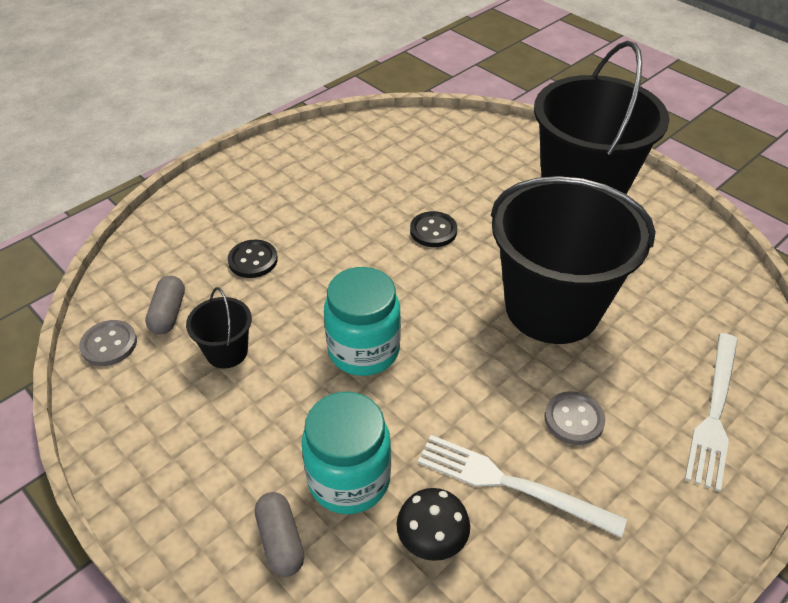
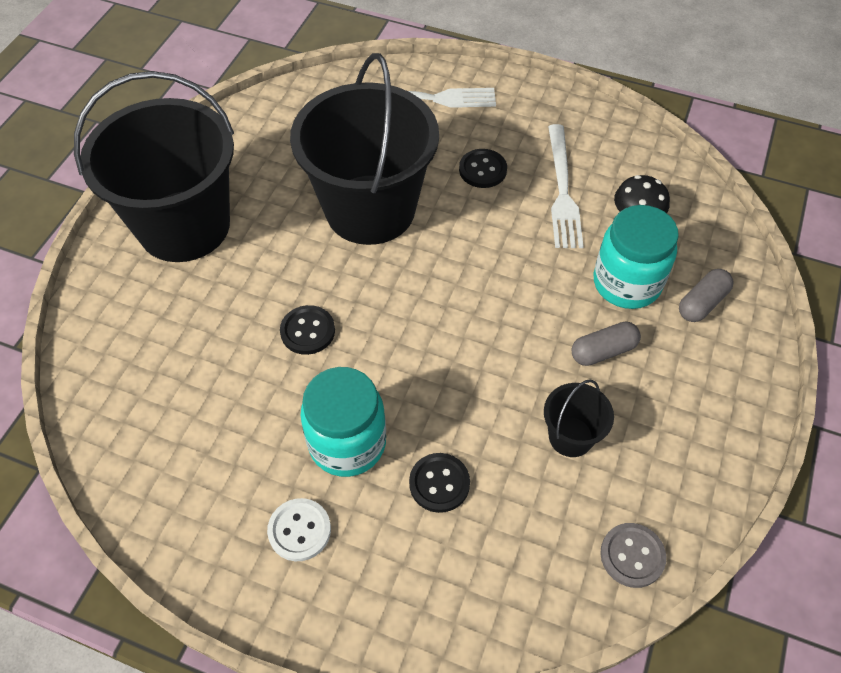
camera: 115 degrees left, 10 degrees up
(168, 313) = (560, 523): grey capsule -> grey capsule (603, 351)
(276, 187) = (299, 530): none -> white button
(364, 350) = (500, 326): turquoise jar -> turquoise jar (347, 443)
(574, 419) = (482, 170): grey button -> black button

